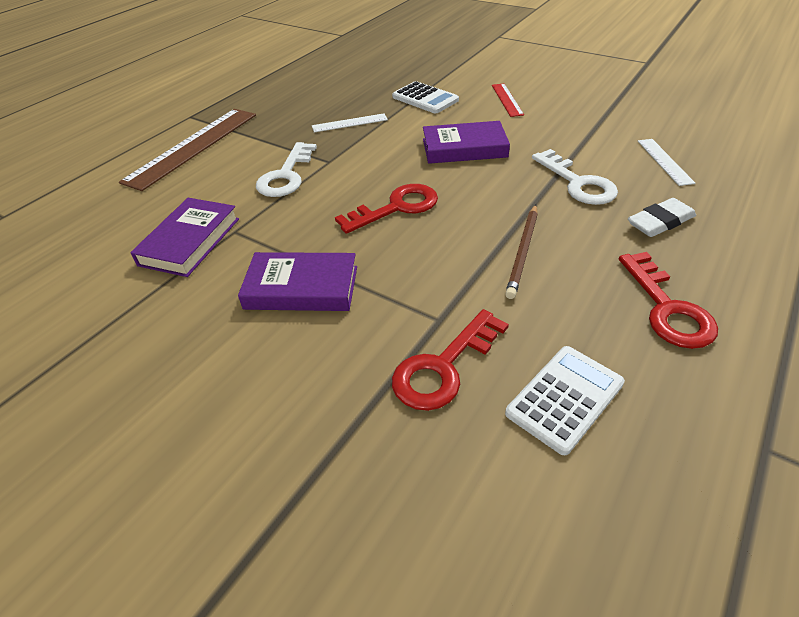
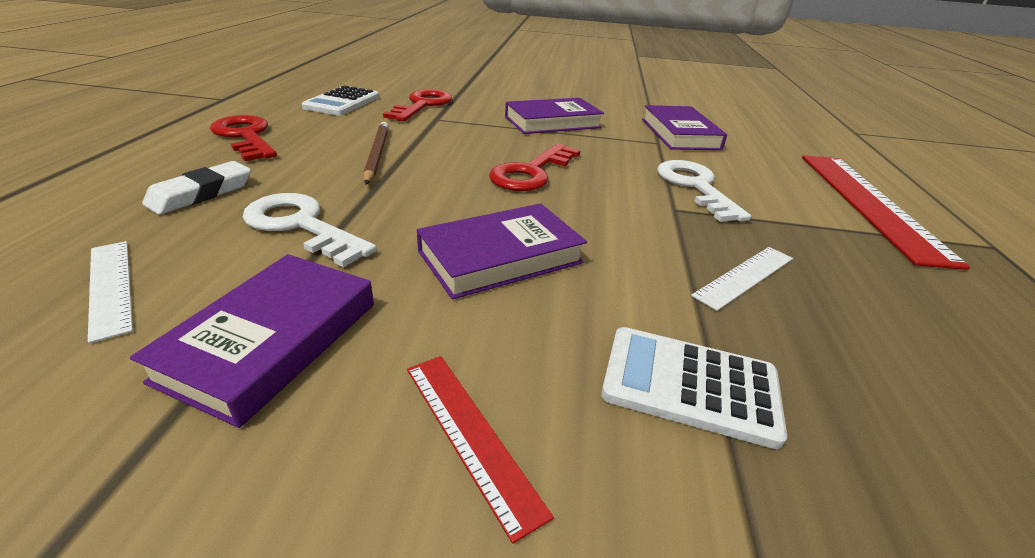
camera: 150 degrees right, 10 degrees down
(193, 147) = (869, 203): brown ruler -> red ruler
(577, 130) = (271, 340): none -> purple book

